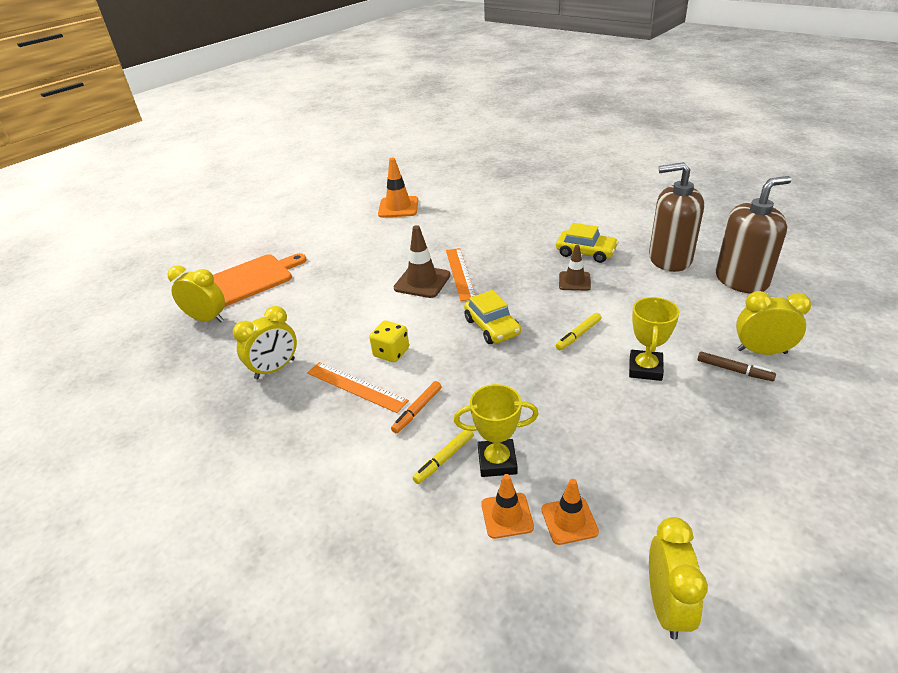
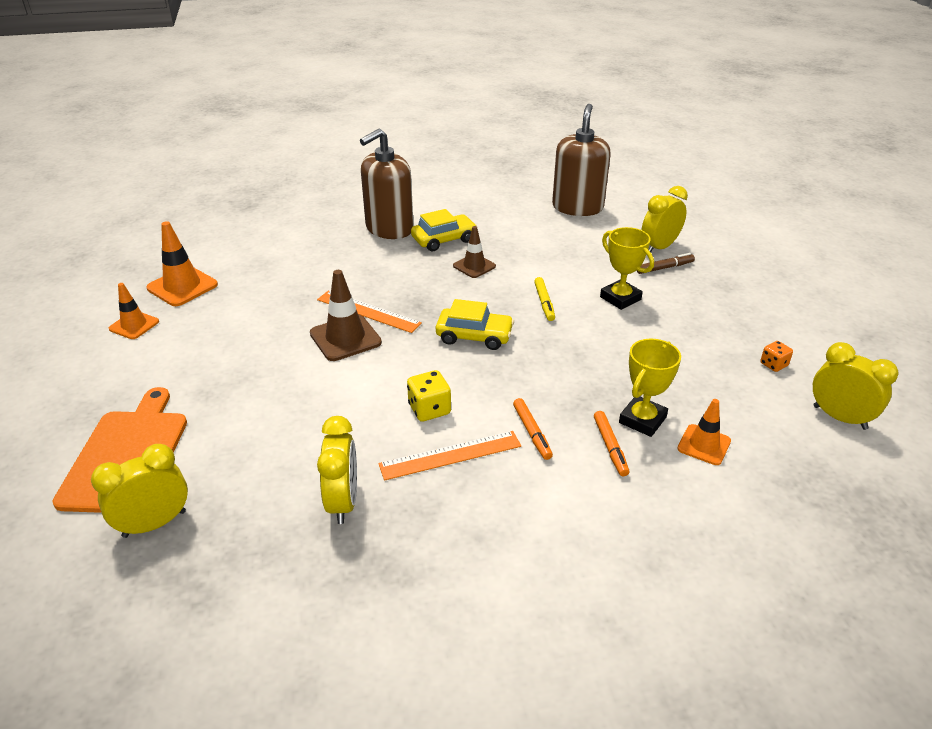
camera: 55 degrees left, 0 degrees up
(444, 459) = (610, 447): yellow marker -> orange marker
(569, 520) = (735, 417): orange traffic cone -> orange traffic cone (134, 325)
(669, 259) = (511, 215): brown soap dispenser -> brown soap dispenser (389, 228)
(687, 514) = (773, 365): none -> orange dice

